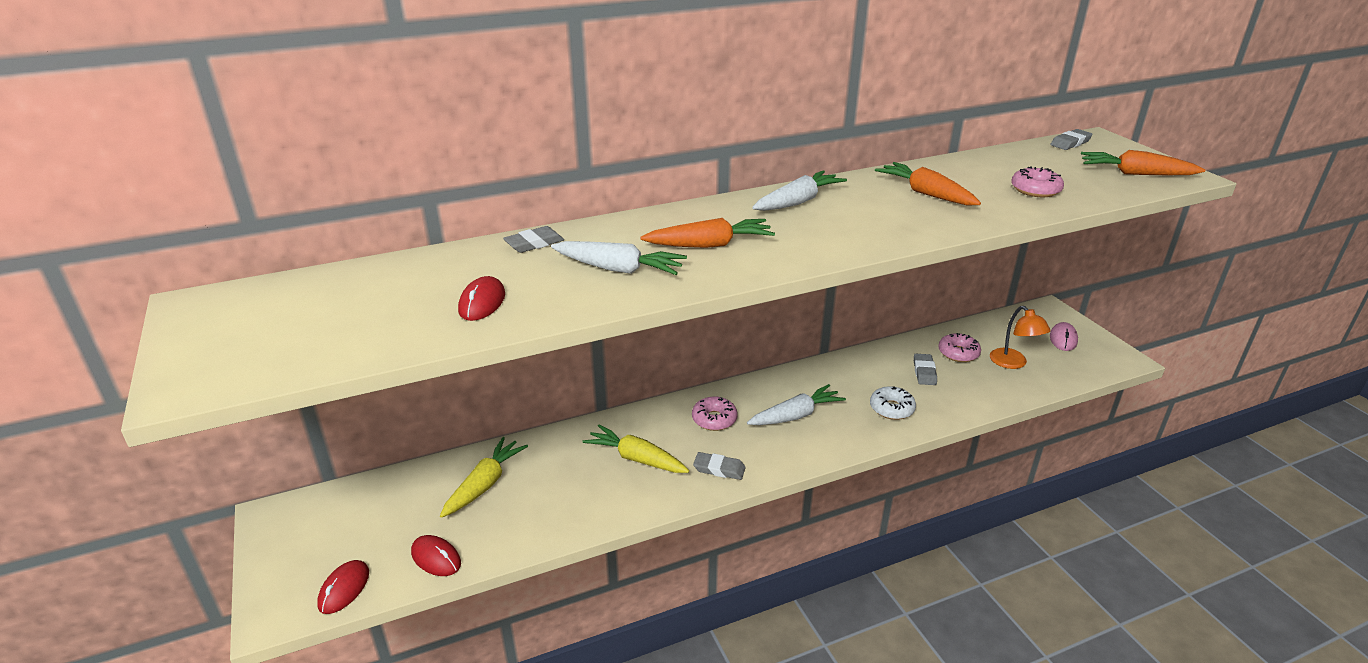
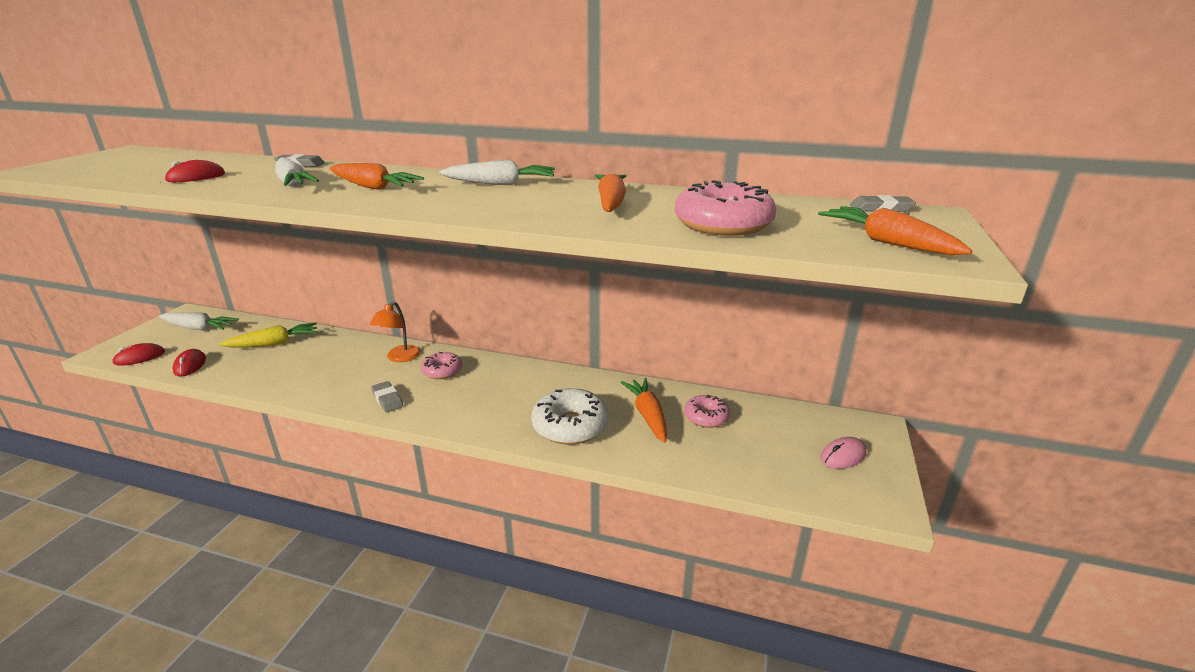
camera: 40 degrees right, 5 degrees down
(636, 458) = (360, 369): yellow carrot -> none
(795, 415) = (494, 395): white carrot -> white carrot (198, 328)
(891, 408) = (570, 426): white donut -> white donut, size x1.66
(924, 372) = (648, 415): grey eraser -> orange carrot
(1013, 363) = (746, 449): orange lamp -> orange lamp (399, 358)
(1035, 190) = (723, 224): pink donut -> pink donut, size x1.66

